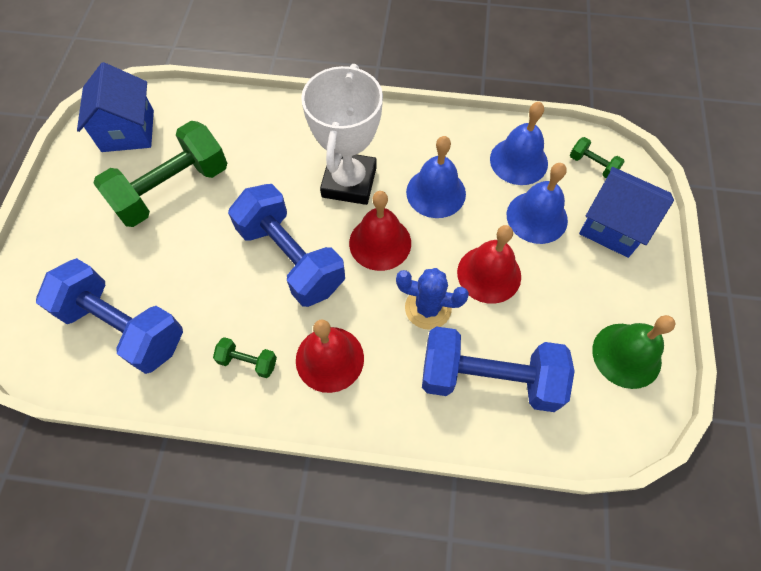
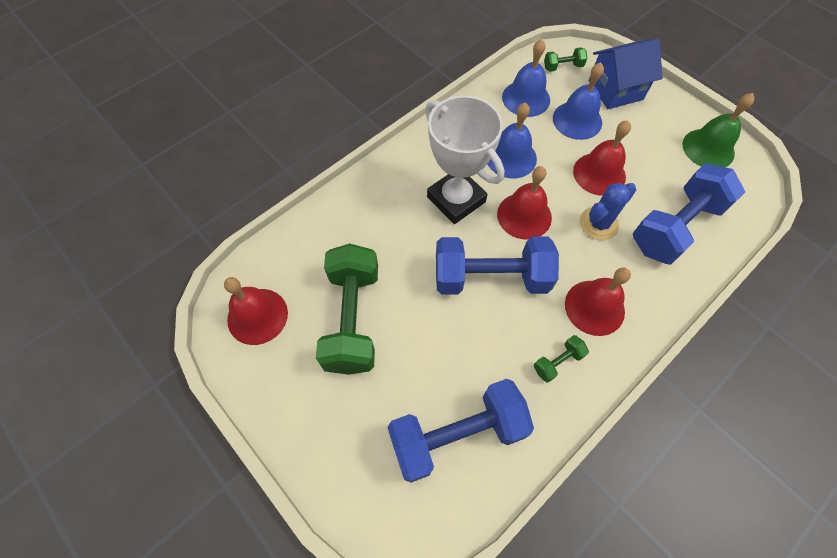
camera: 50 degrees left, 0 degrees up
(128, 131) = (257, 316): blue house -> red bell

